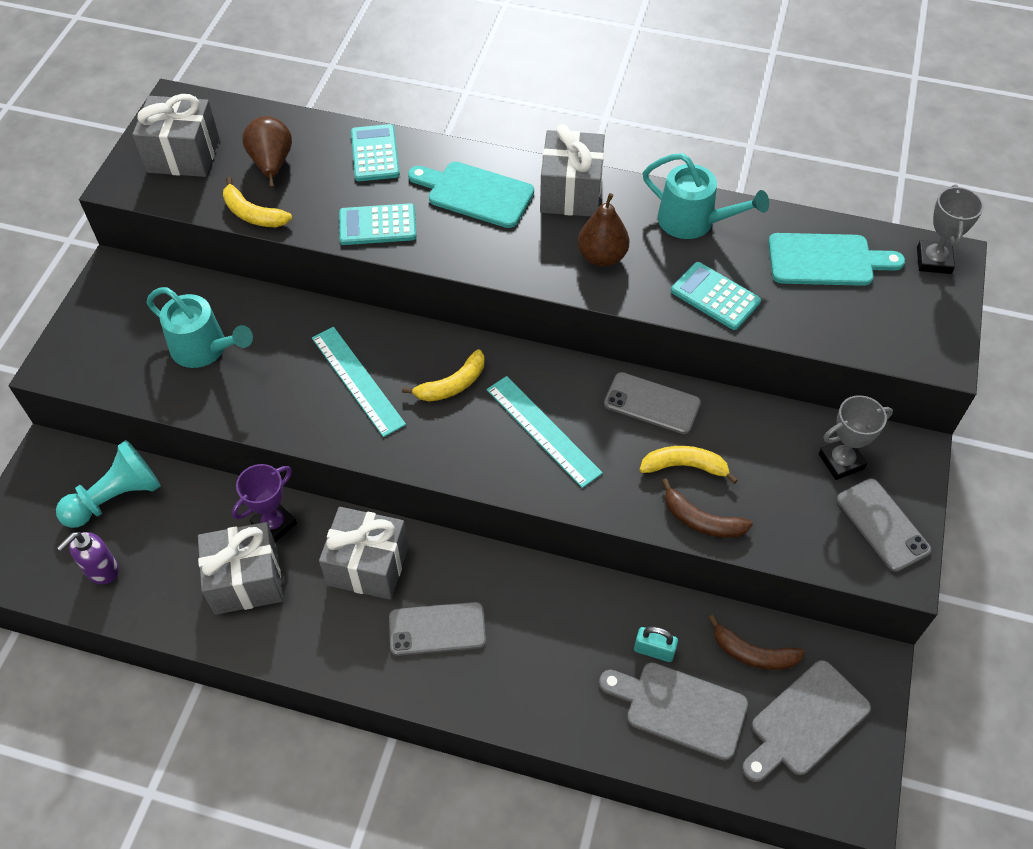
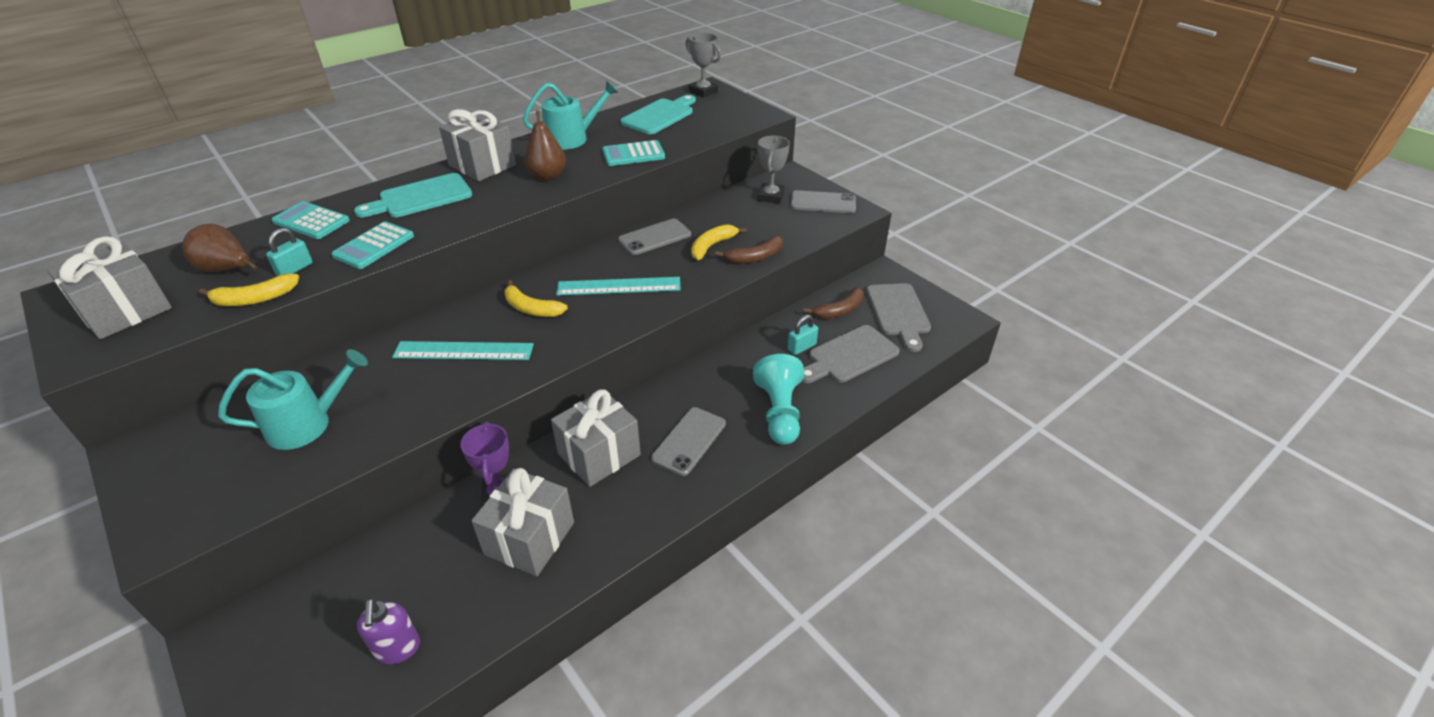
camera: 55 degrees left, 15 degrees down
(116, 497) = (338, 600): turquoise pawn -> turquoise pawn (779, 412)
(306, 203) = (295, 269): none -> turquoise padlock
(452, 385) = (531, 308): yellow banana -> yellow banana turned 120 degrees clockwise

